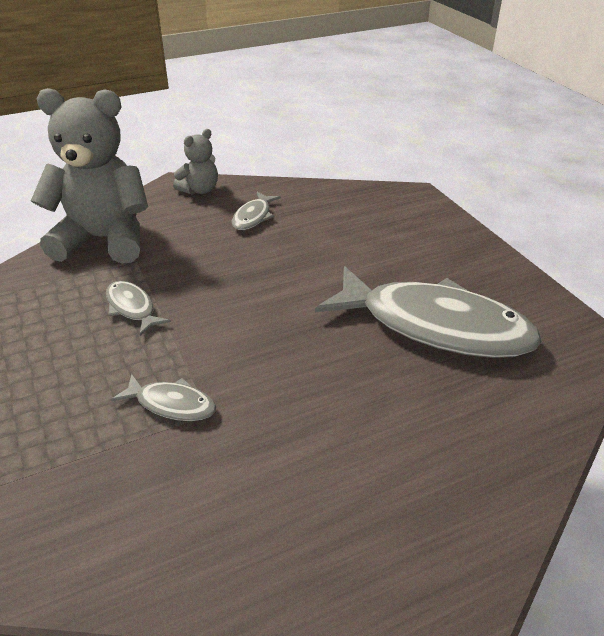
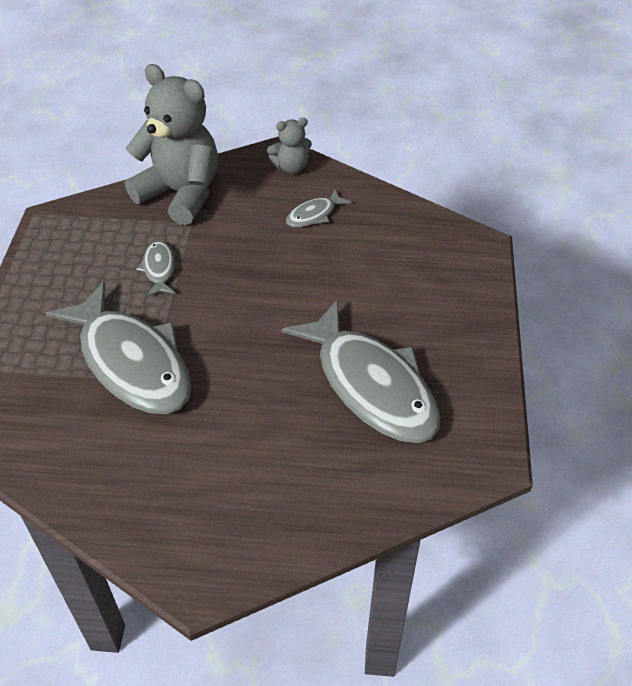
camera: 30 degrees right, 10 degrees up
(171, 404) = (131, 362): grey fish -> grey fish, size x2.32

